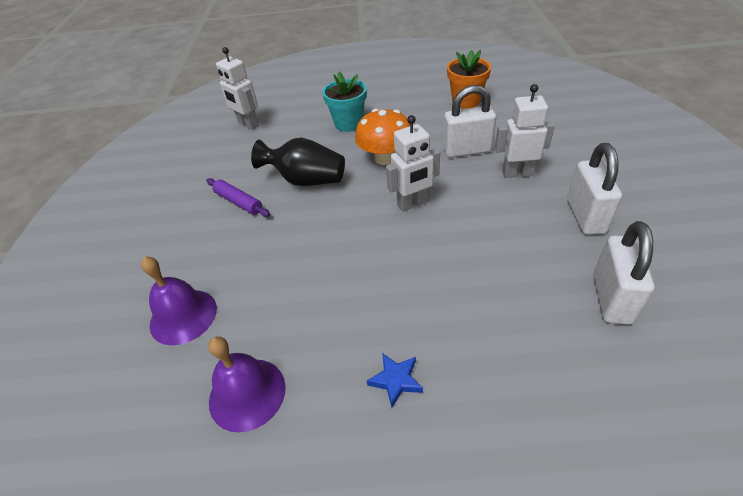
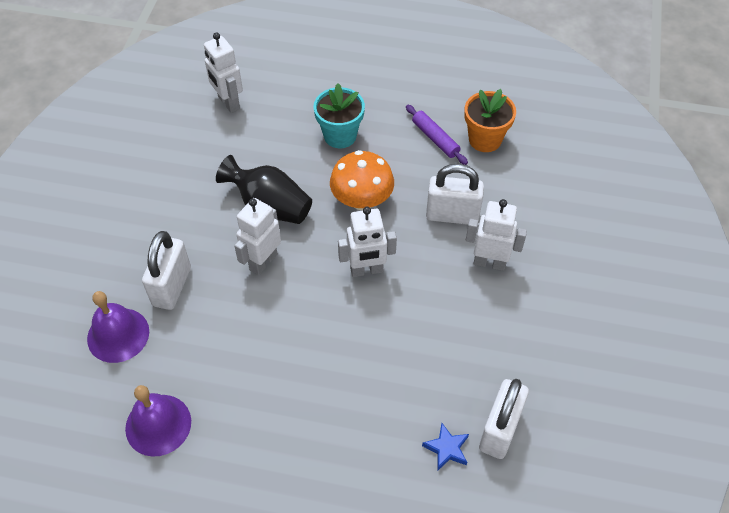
camera: 10 degrees right, 10 degrees up
(239, 202) = (194, 215): purple rolling pin -> purple rolling pin (435, 138)
(314, 220) = (263, 262): none -> white robot
(396, 380) = (281, 449): blue star -> blue star (447, 448)
(585, 216) = (527, 337): white padlock -> white padlock (172, 286)

